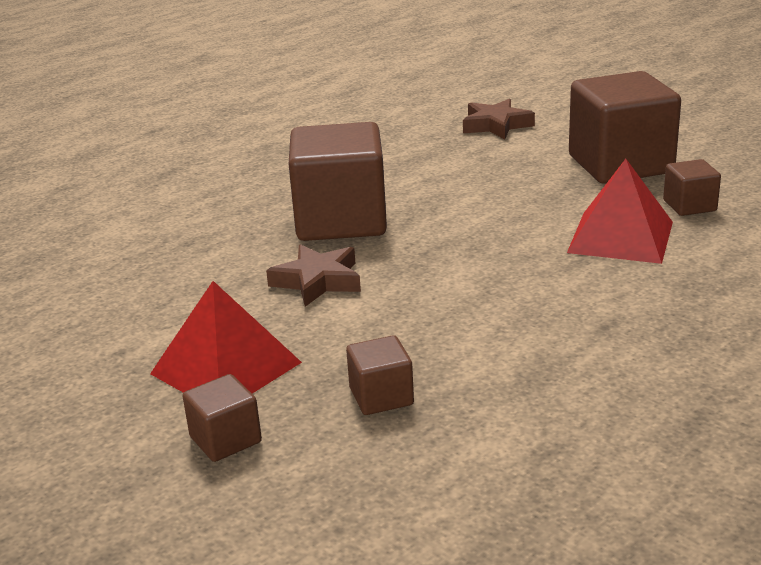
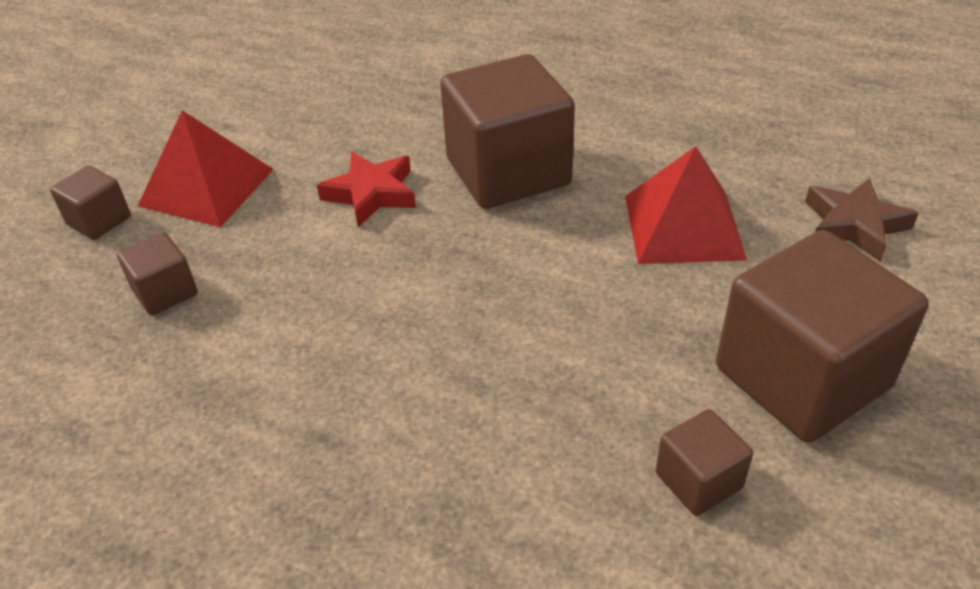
camera: 70 degrees right, 15 degrees up
(318, 281) = (371, 194): brown star -> red star
(621, 237) = (562, 415): red pyramid -> red pyramid (683, 227)

